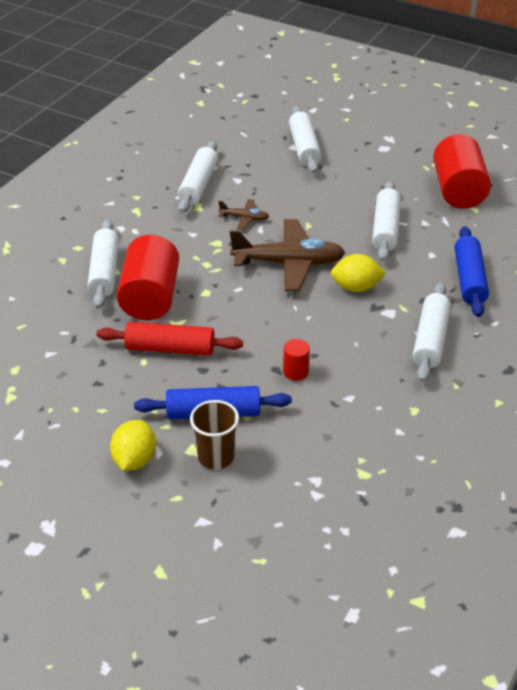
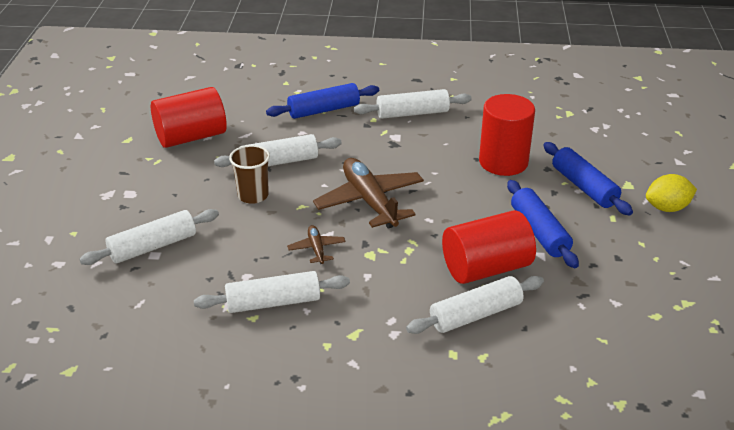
camera: 115 degrees left, 5 degrees down
(170, 349) = (539, 232): red rolling pin -> blue rolling pin
(216, 457) = (622, 173): brown cup -> brown cup (253, 195)
(295, 372) = (503, 162): red cylinder -> red cylinder, size x2.24
(356, 287) = (376, 158): yellow lemon -> none

